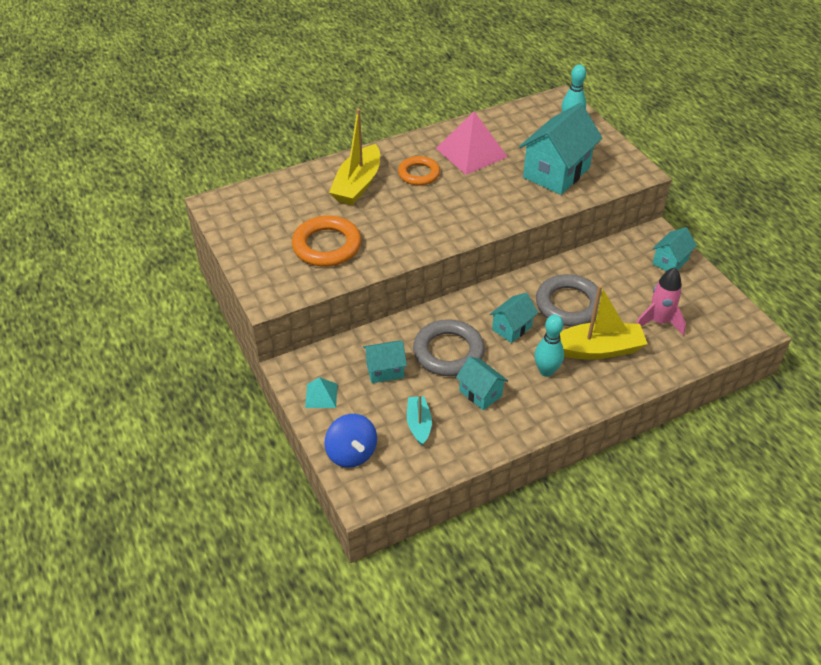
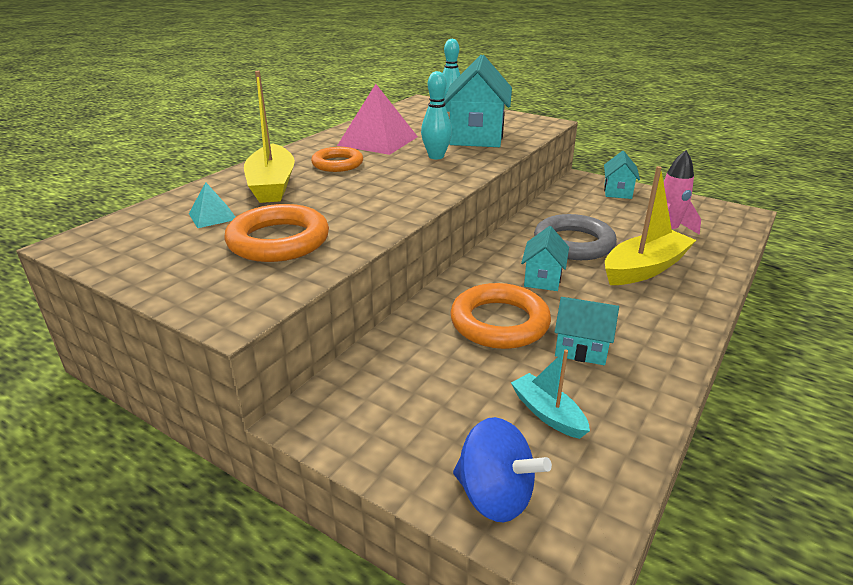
camera: 30 degrees left, 15 degrees down
(321, 395) = (379, 435): turquoise pyramid -> turquoise pyramid (212, 216)
(385, 370) = (442, 369): turquoise house -> none
(448, 352) = (499, 322): grey ring -> orange ring
(546, 371) = (622, 302): turquoise bowling pin -> turquoise bowling pin (436, 156)

